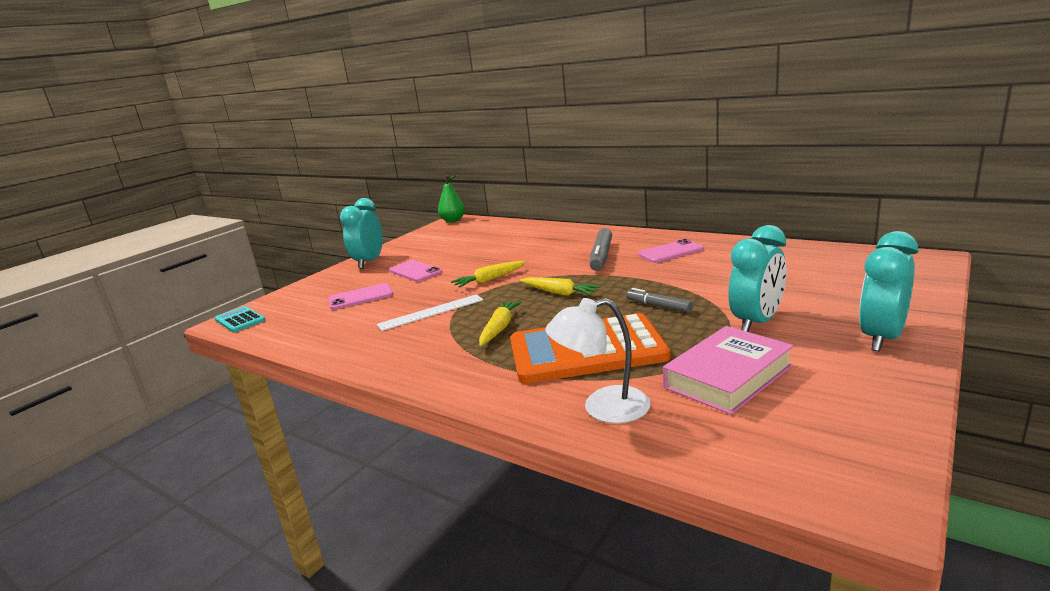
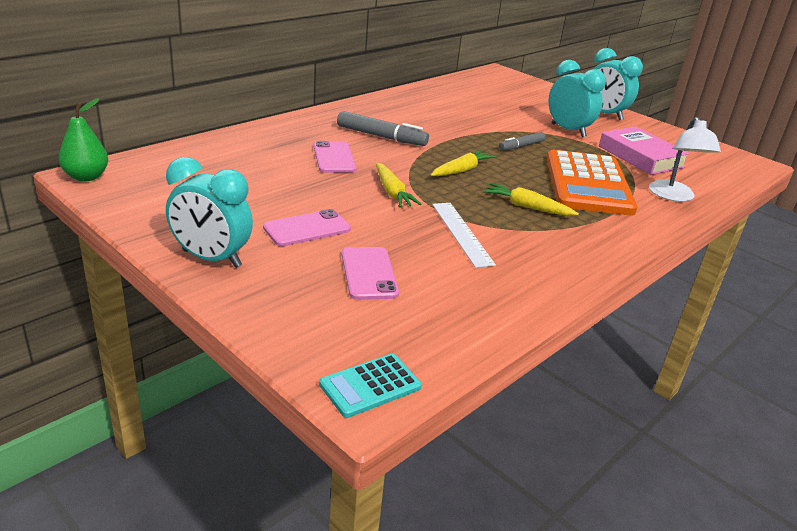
camera: 85 degrees left, 10 degrees up
(670, 252) = (404, 114): pink phone -> pink phone (334, 158)

